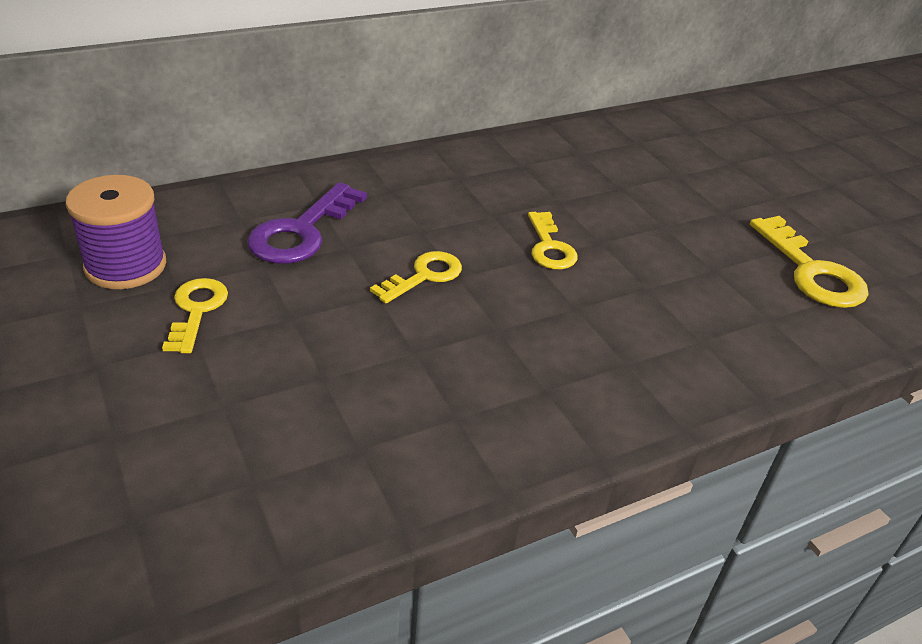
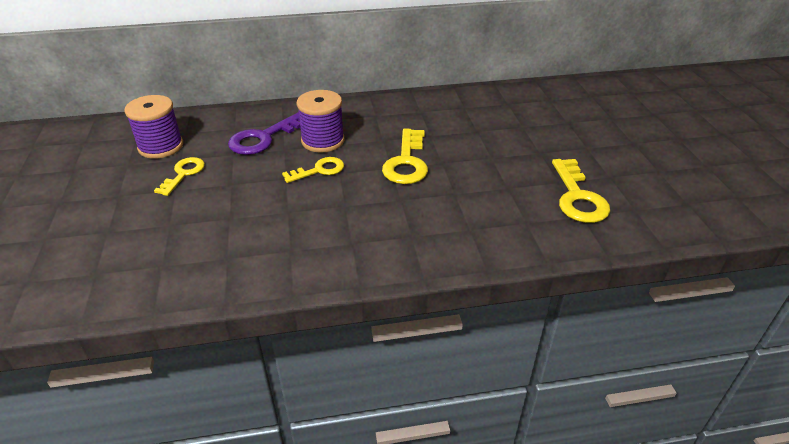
camera: 20 degrees right, 0 degrees up
(401, 226) = (323, 141): none -> purple spool
(549, 247) = (406, 162): yellow key -> yellow key, size x1.55

